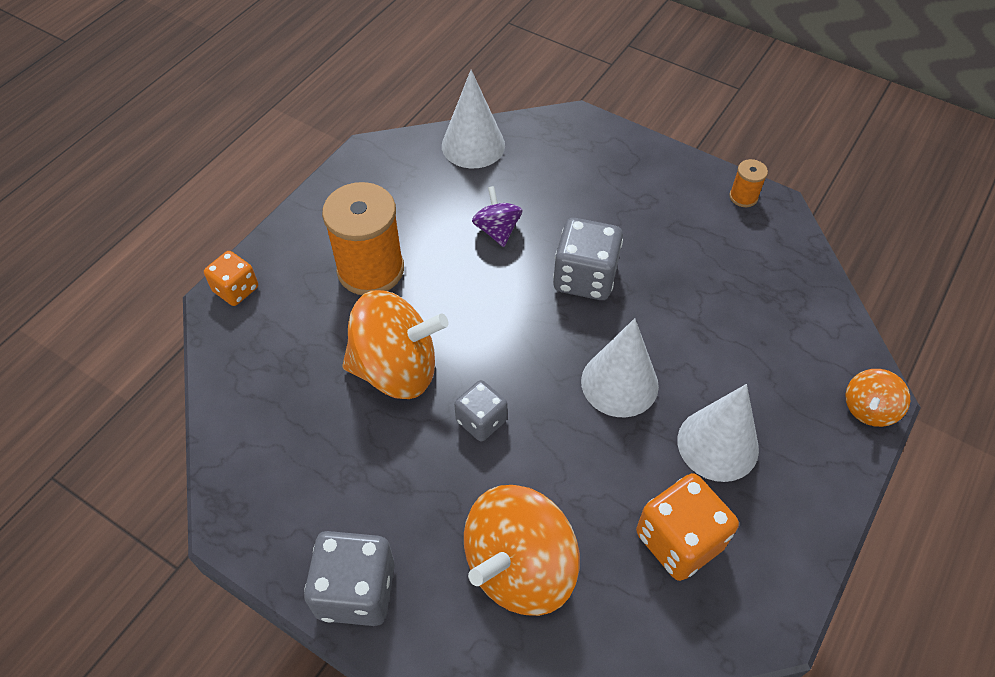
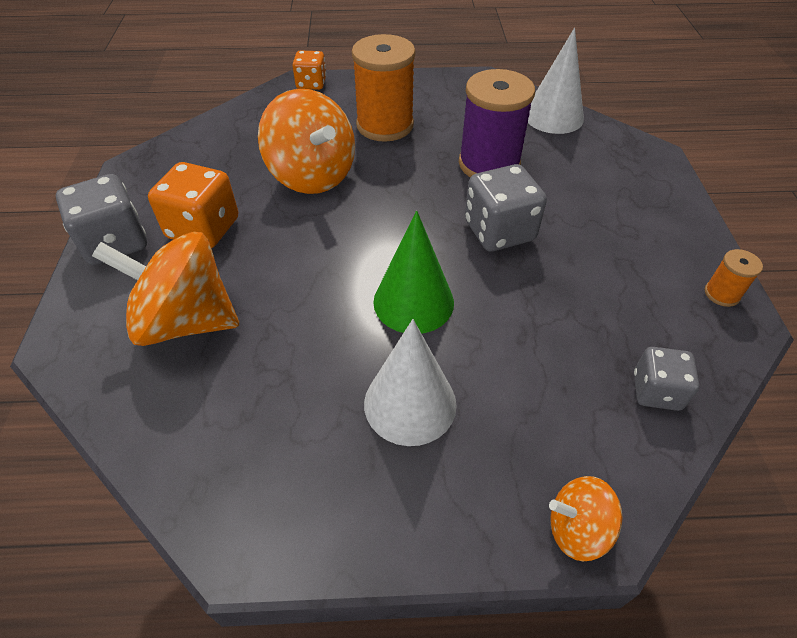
camera: 55 degrees right, 5 degrees down
(481, 420) = (304, 237): grey dice -> grey dice (656, 391)
(497, 230) = (489, 164): purple spinning top -> purple spool
(619, 383) = (413, 302): white cone -> green cone
(679, 540) = (281, 420): orange dice -> orange dice (203, 228)

